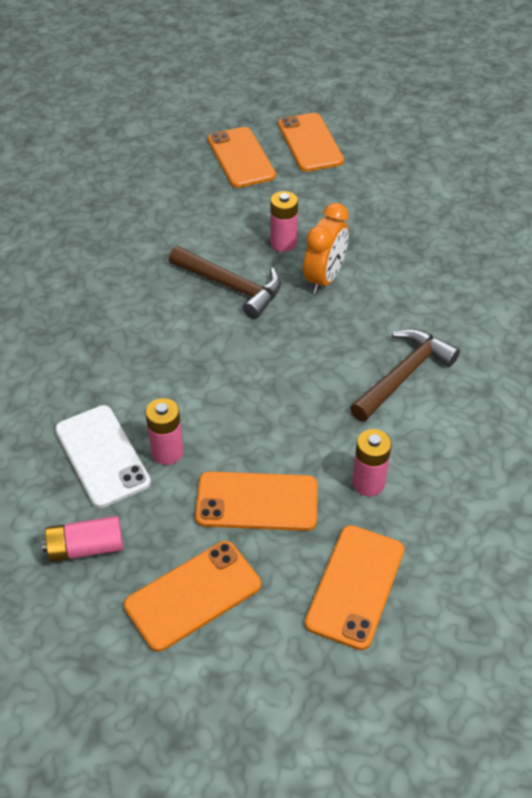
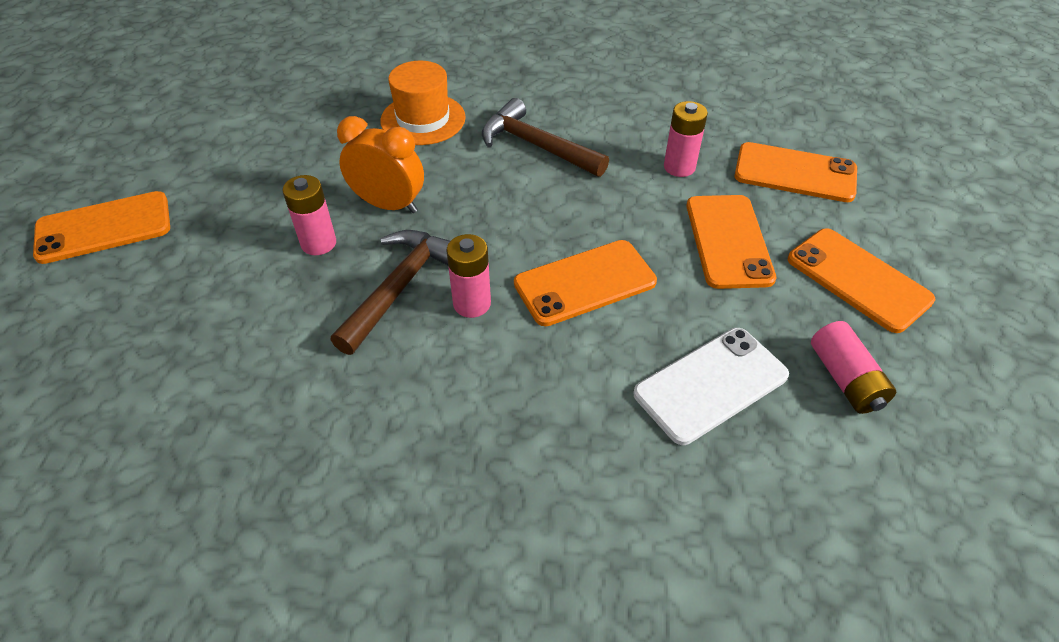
camera: 95 degrees left, 0 degrees up
(167, 452) = (686, 321): pink battery -> pink battery (472, 304)
(241, 158) = (113, 299): orange phone -> orange phone (585, 283)
(443, 298) = (423, 119): none -> orange hat

